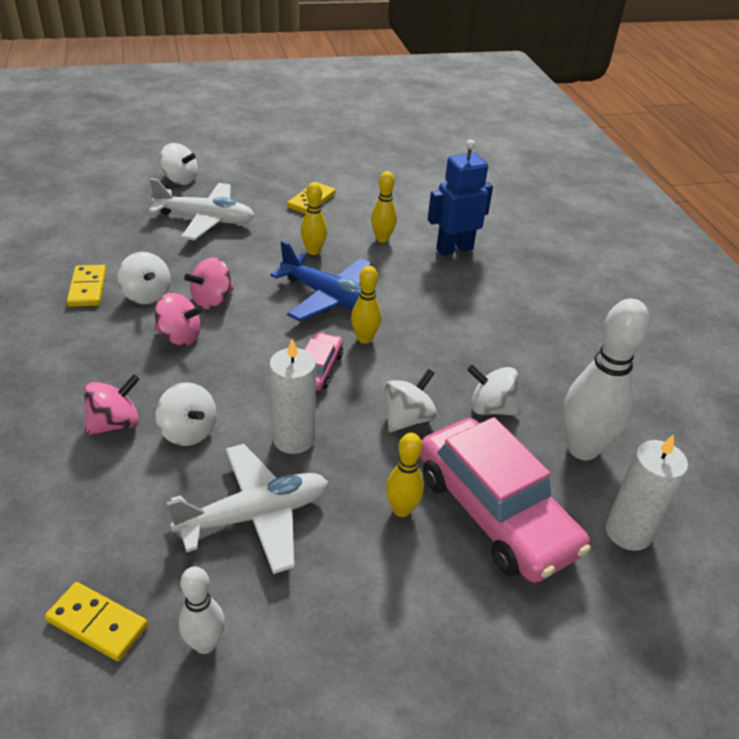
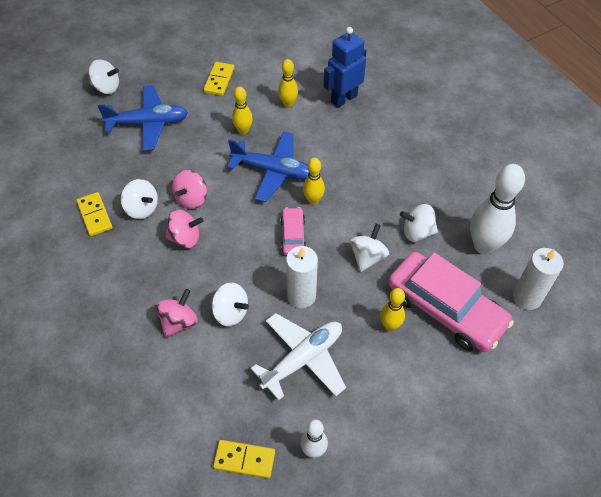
camera: 15 degrees left, 15 degrees up
(206, 220) = (148, 123): white plane -> blue plane

